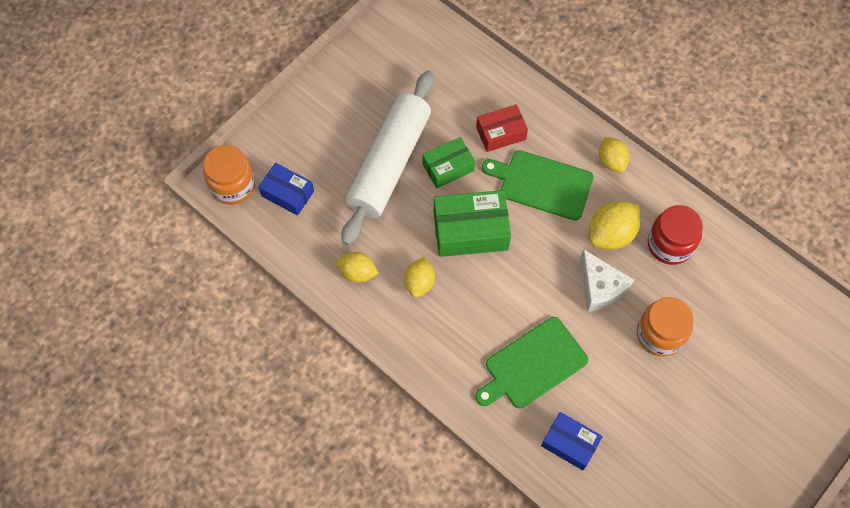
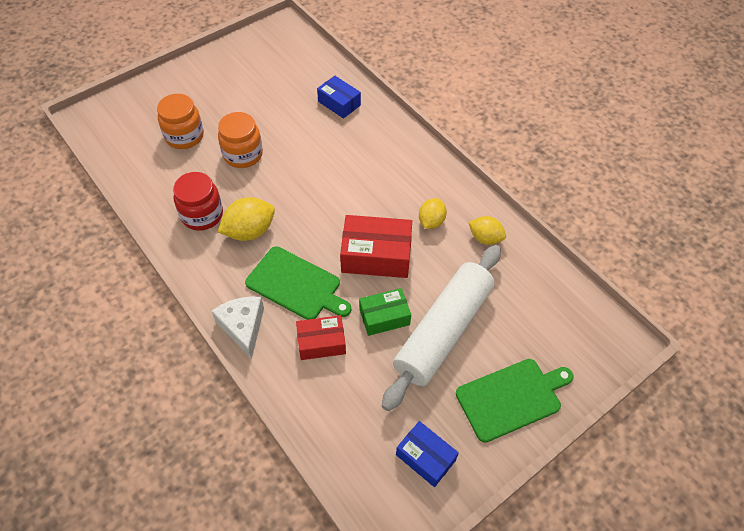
camera: 170 degrees left, 10 degrees down
(232, 185) = (606, 337): orange jar -> orange jar (184, 136)
(287, 193) = (549, 319): blue box -> blue box (425, 457)
(470, 230) = (376, 255): green box -> red box
(533, 365) = (351, 151): green cutting board -> green cutting board (511, 398)
(600, 287) = (276, 193): white cheese -> white cheese (243, 327)
(611, 161) = (221, 294): yellow lemon -> none

